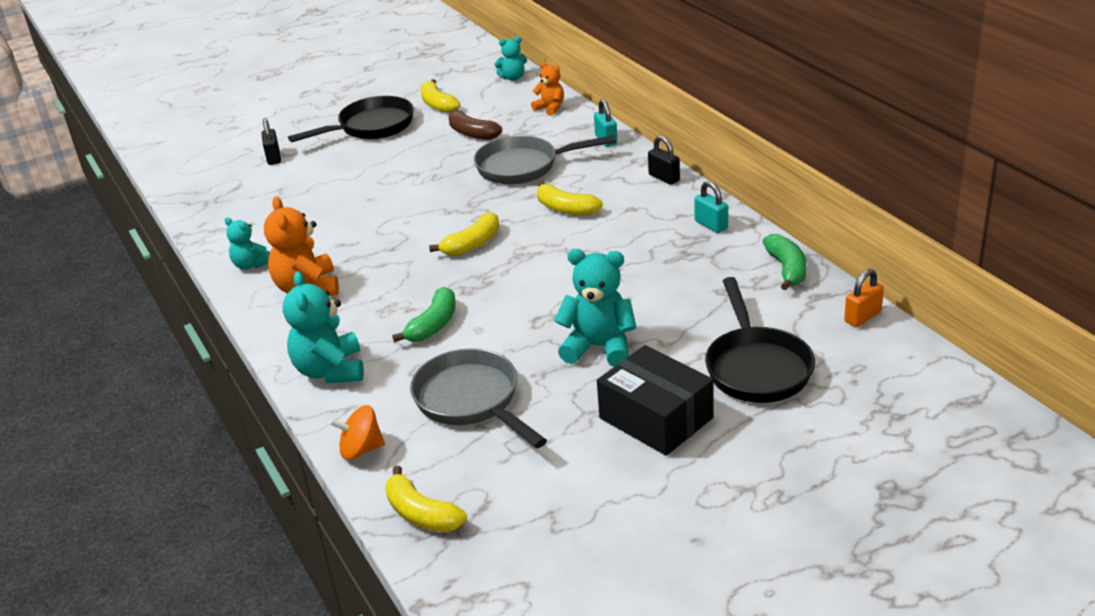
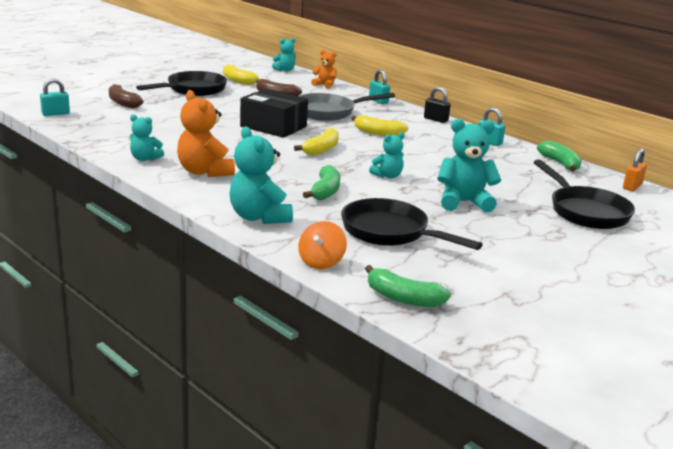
camera: 20 degrees left, 10 degrees down
(187, 182) = (55, 114): none -> turquoise padlock
(273, 158) = (123, 103): black padlock -> brown banana
(361, 449) = (321, 262): orange spinning top -> orange spinning top turned 45 degrees counterclockwise
(421, 513) = (403, 298): yellow banana -> green banana
(471, 401) = (390, 232): grey pan -> black pan
(529, 295) = (387, 176): none -> turquoise teddy bear
(656, 418) = (538, 239): black box -> black box (273, 126)

